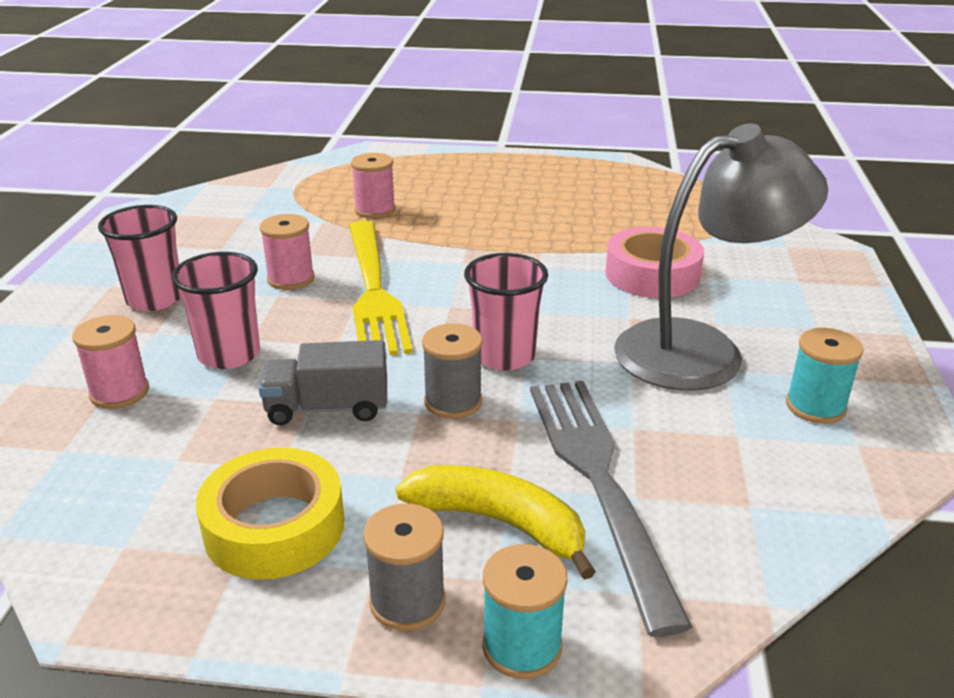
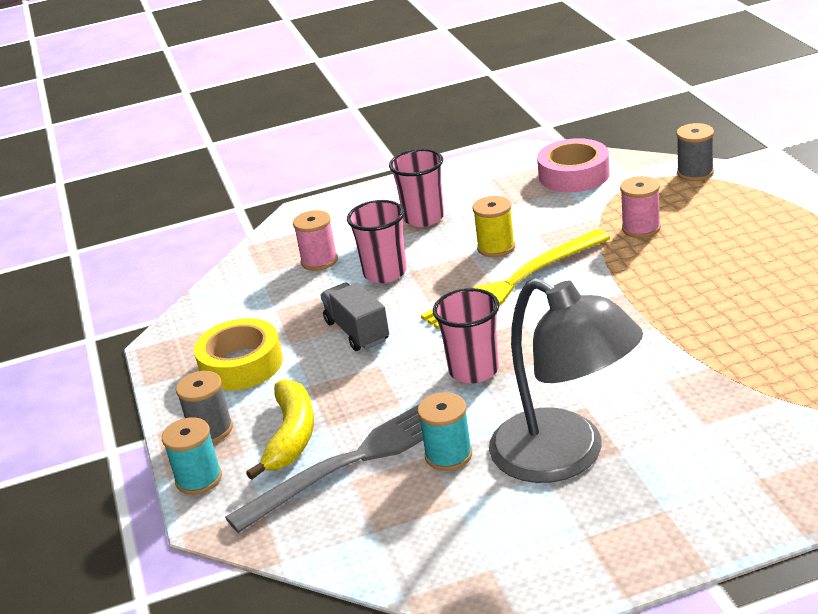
camera: 70 degrees right, 0 degrees up
(291, 279) = (496, 248): pink spool -> yellow spool
(453, 402) = (400, 372): grey spool -> grey spool (695, 173)
(652, 274) = (674, 394): pink tape -> pink tape (574, 175)
(815, 406) = (528, 535): turquoise spool -> turquoise spool (448, 455)

